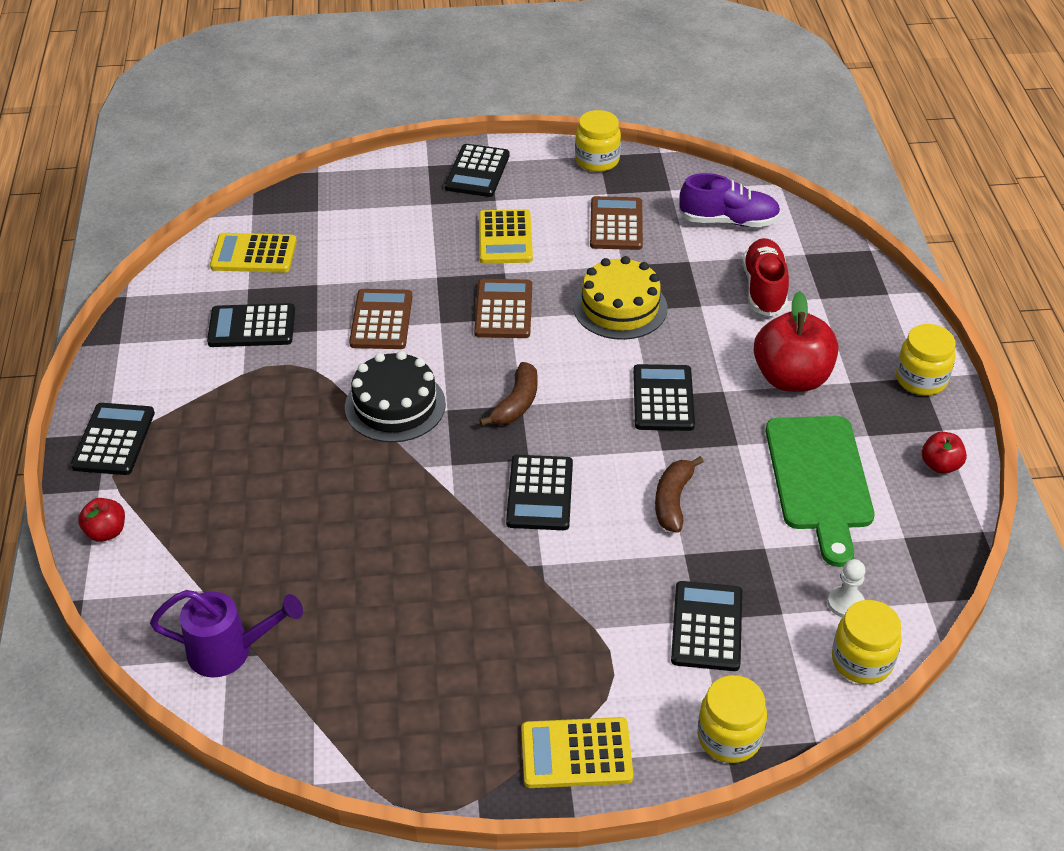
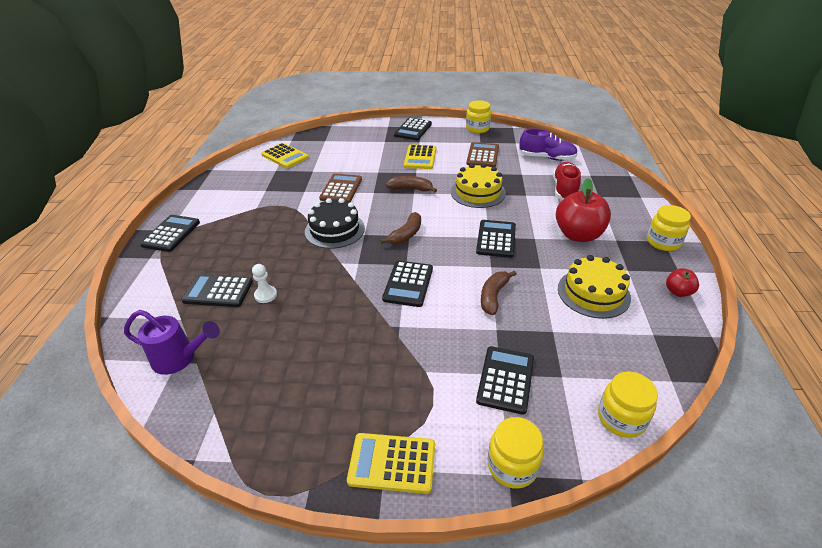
camera: 10 degrees right, 5 degrees down
(106, 532) = (141, 280): red apple -> none
(252, 326) = (270, 187): black calculator -> black calculator (218, 291)
(254, 254) = (285, 156): yellow calculator -> yellow calculator turned 150 degrees counterclockwise
(504, 310) = (411, 189): brown calculator -> brown banana
(819, 480) = (593, 293): green cutting board -> yellow cake
(845, 603) = (609, 375): white pawn -> white pawn (265, 295)

